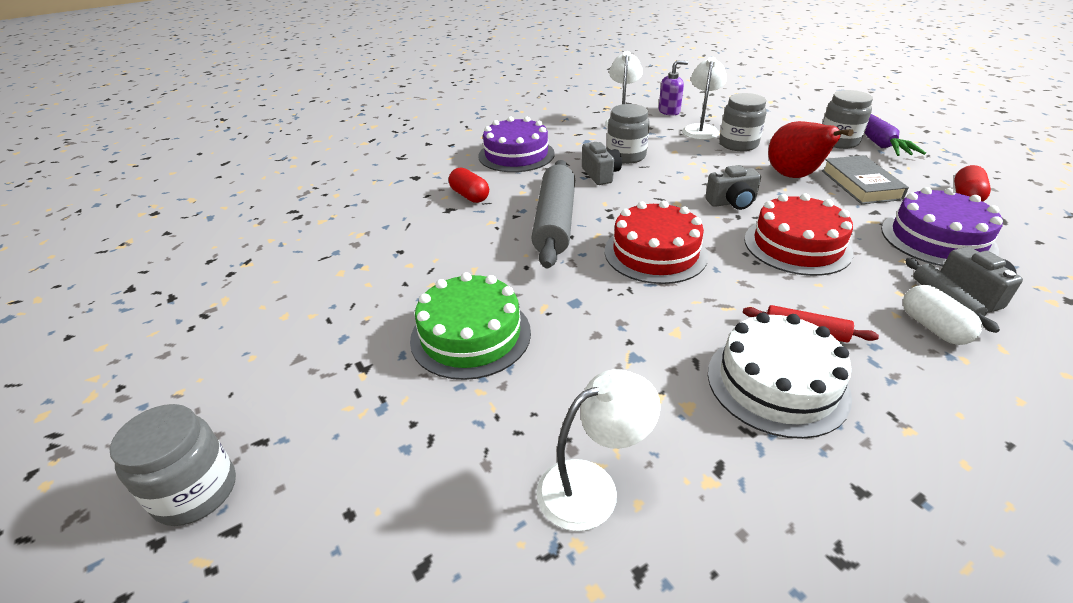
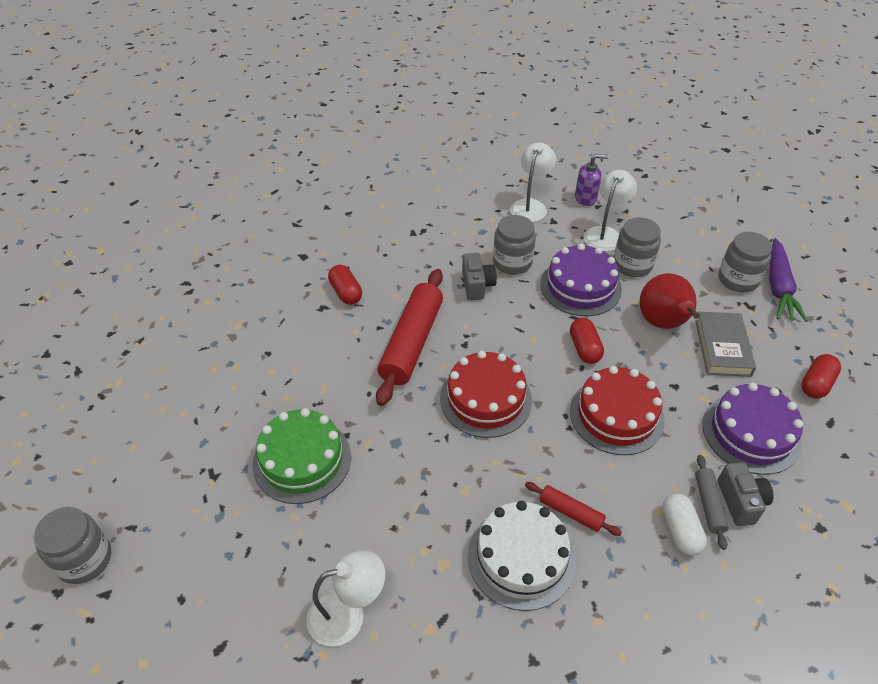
camera: 10 degrees right, 10 degrees up
(516, 155) = (406, 240): purple cake -> purple cake (580, 286)
(555, 222) = (411, 343): grey rolling pin -> red rolling pin
(732, 202) = (584, 348): grey camera -> red capsule

